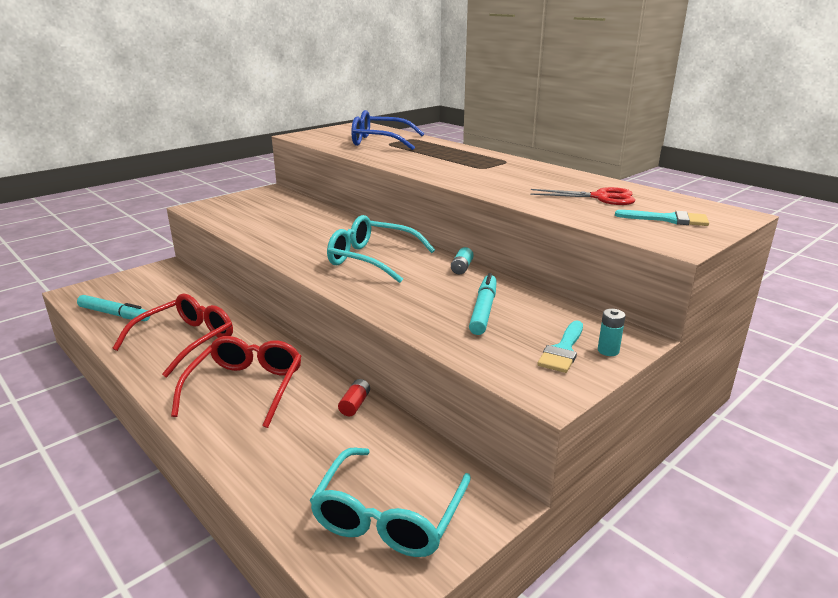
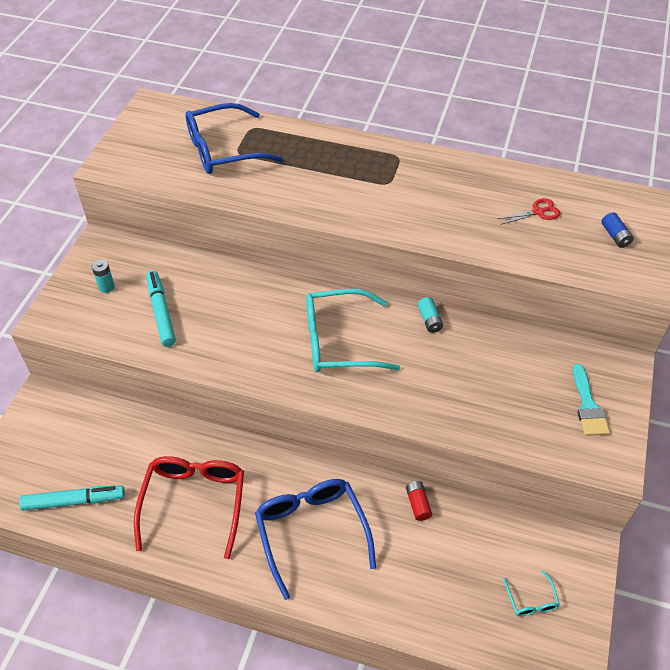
camera: 30 degrees left, 25 degrees up
(246, 387) = (311, 532): red glasses -> blue glasses
(389, 516) = (531, 600): turquoise glasses -> turquoise glasses, size x0.44
(483, 310) = (495, 379): turquoise marker -> turquoise marker (161, 312)
(600, 197) = (538, 212): red scissors -> red scissors, size x0.64
(608, 351) = (617, 391): turquoise battery -> turquoise battery (106, 287)
(668, 219) = (615, 236): turquoise brush -> blue battery

